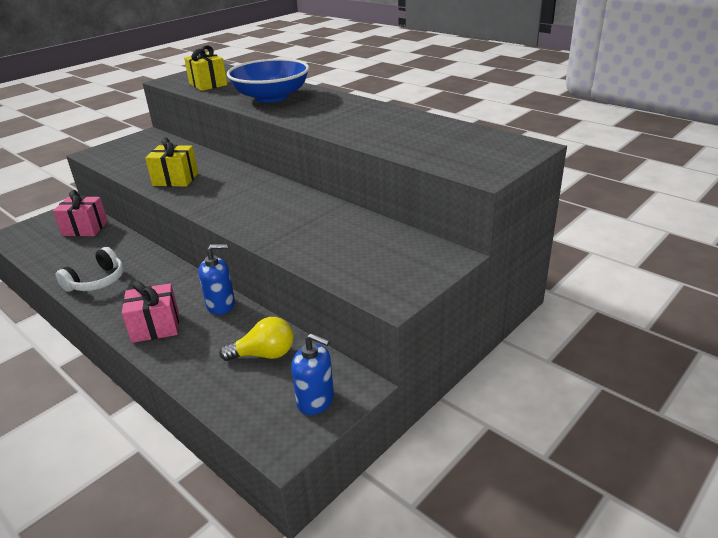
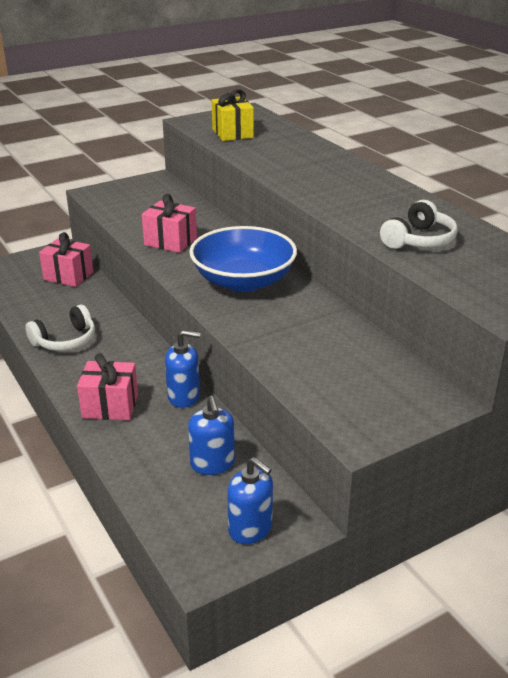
camera: 15 degrees right, 0 degrees up
(175, 179) = (170, 241): yellow gift -> pink gift
(264, 354) = (212, 464): yellow light bulb -> blue soap dispenser
(271, 97) = (297, 163): blue bowl -> blue bowl (243, 281)
(394, 135) = (419, 240): none -> white headphones

